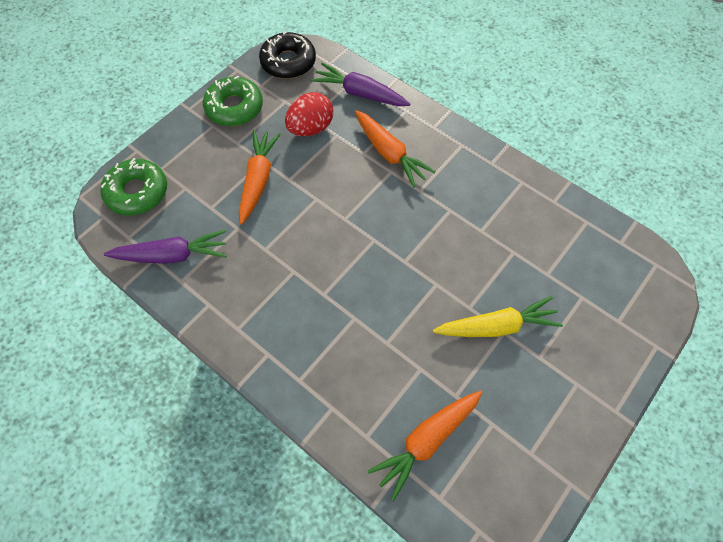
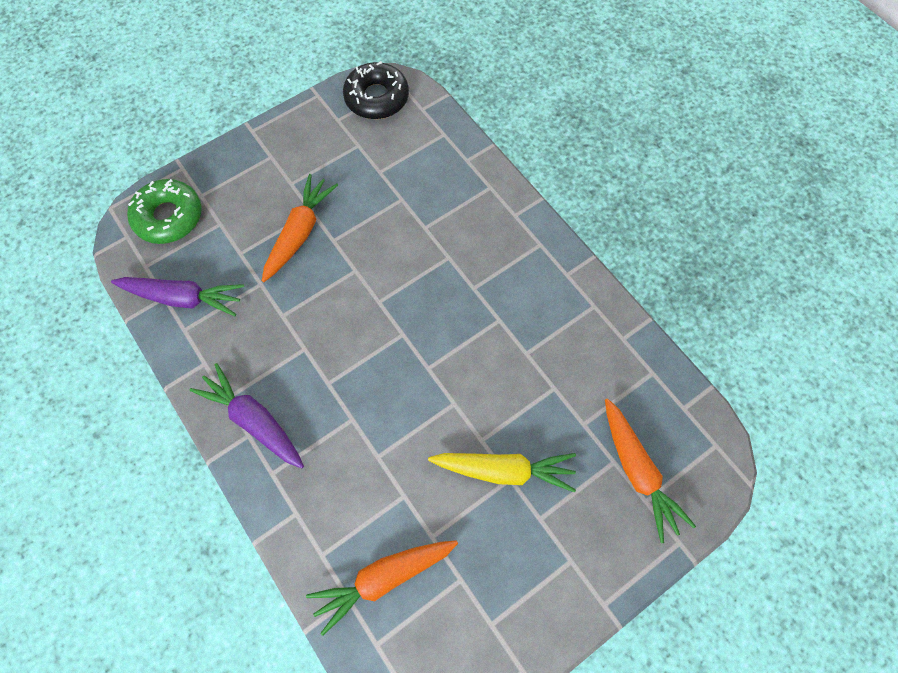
camera: 15 degrees right, 5 degrees up
(234, 108) = (300, 140): green donut -> none
(310, 128) = (376, 184): red egg -> none
(360, 93) = (444, 154): purple carrot -> purple carrot (254, 420)
(389, 153) = (454, 235): orange carrot -> orange carrot (637, 471)

